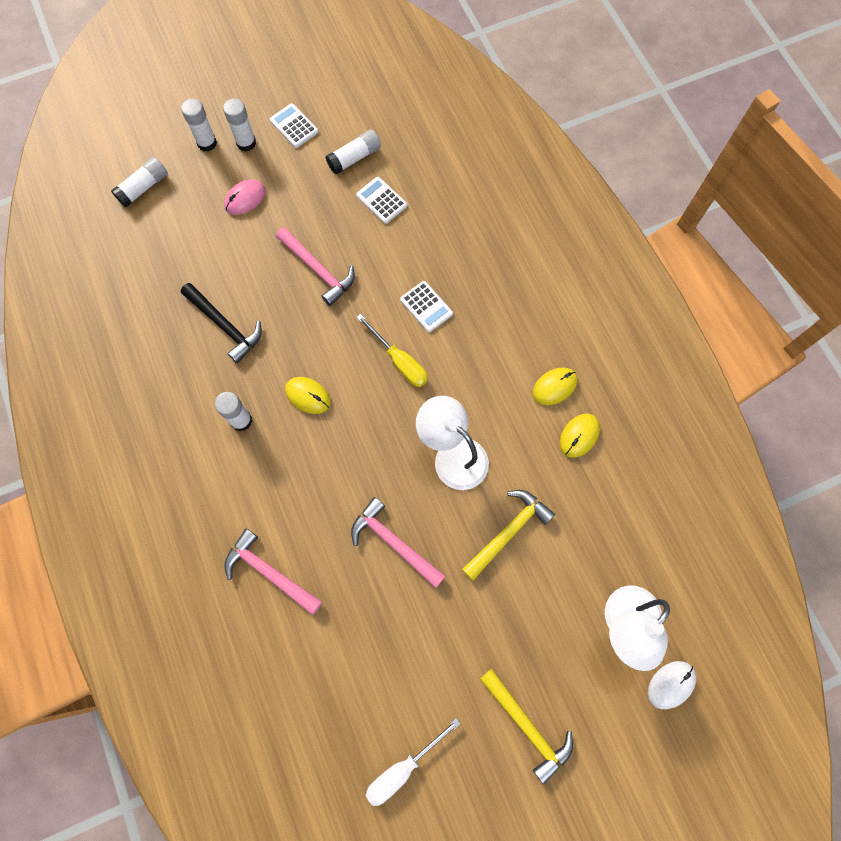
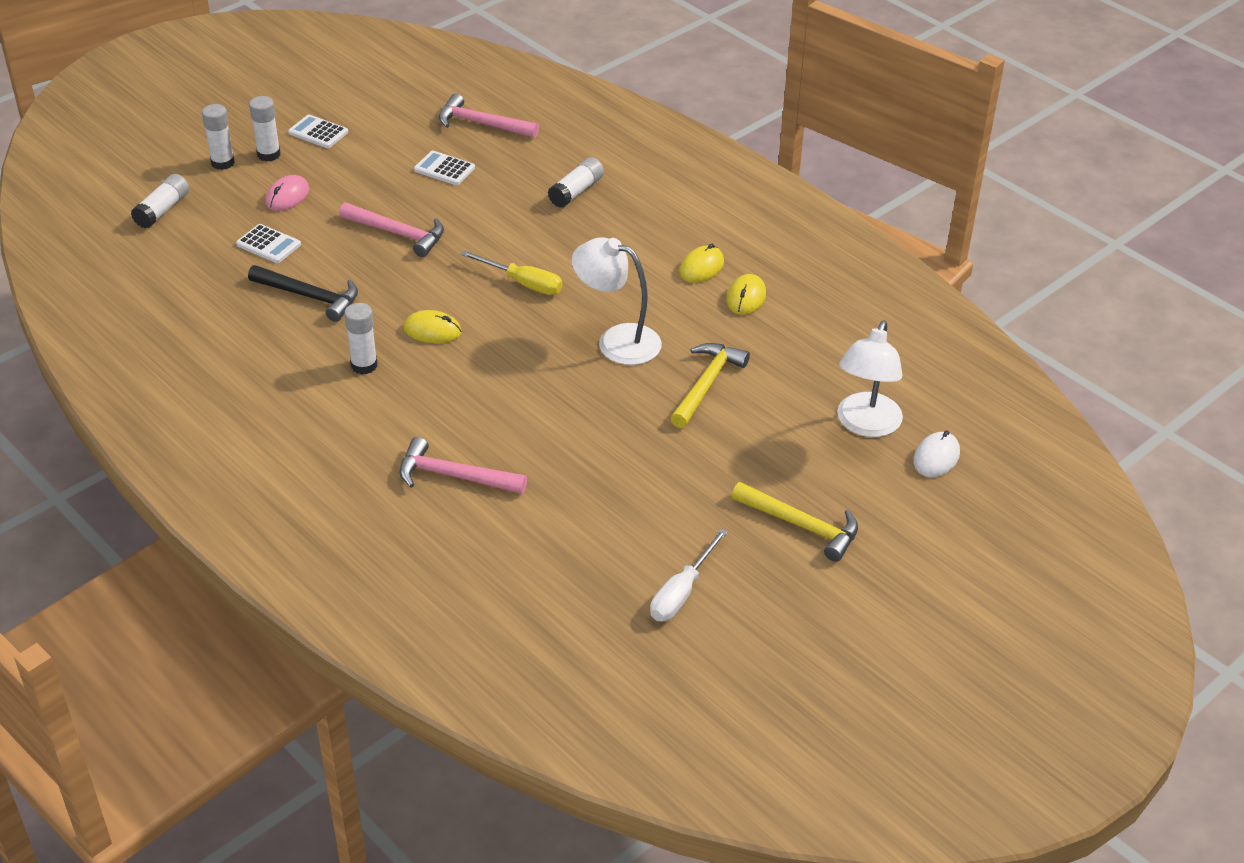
camera: 20 degrees left, 30 degrees down
(354, 158) = (398, 143): white glue stick -> white glue stick (576, 191)
(394, 542) = (584, 420): pink hammer -> pink hammer (482, 124)
(426, 306) = (533, 237): white calculator -> white calculator (268, 244)

